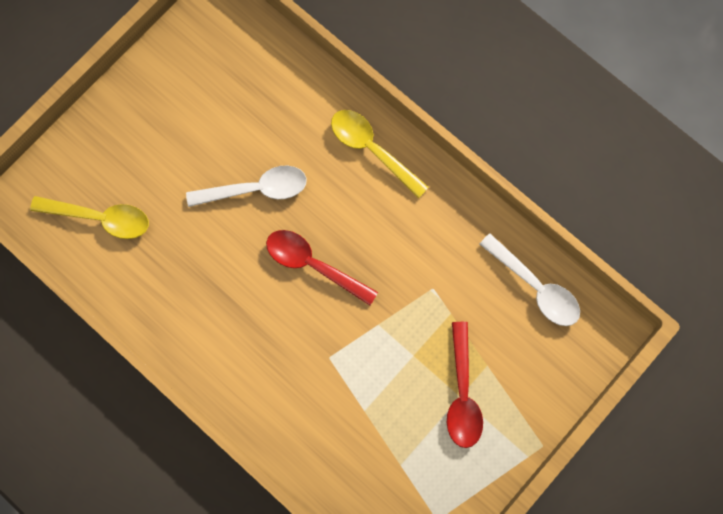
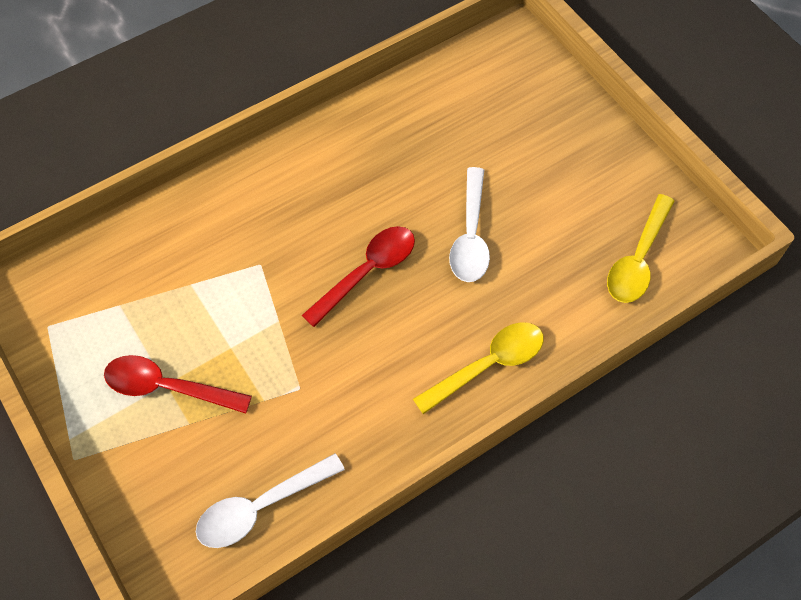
camera: 105 degrees right, 15 degrees down
(100, 218) = (477, 94): yellow spoon -> yellow spoon (638, 259)

